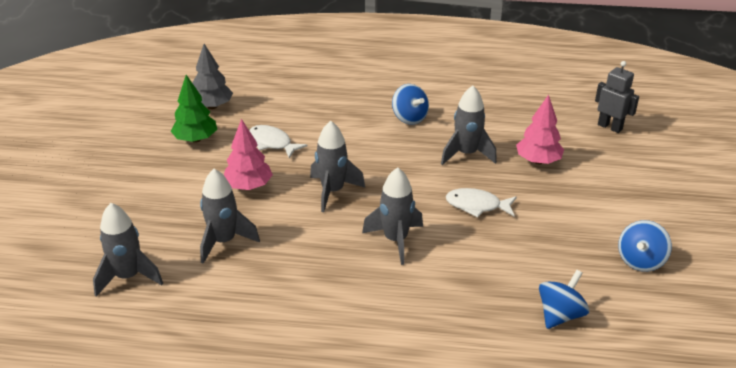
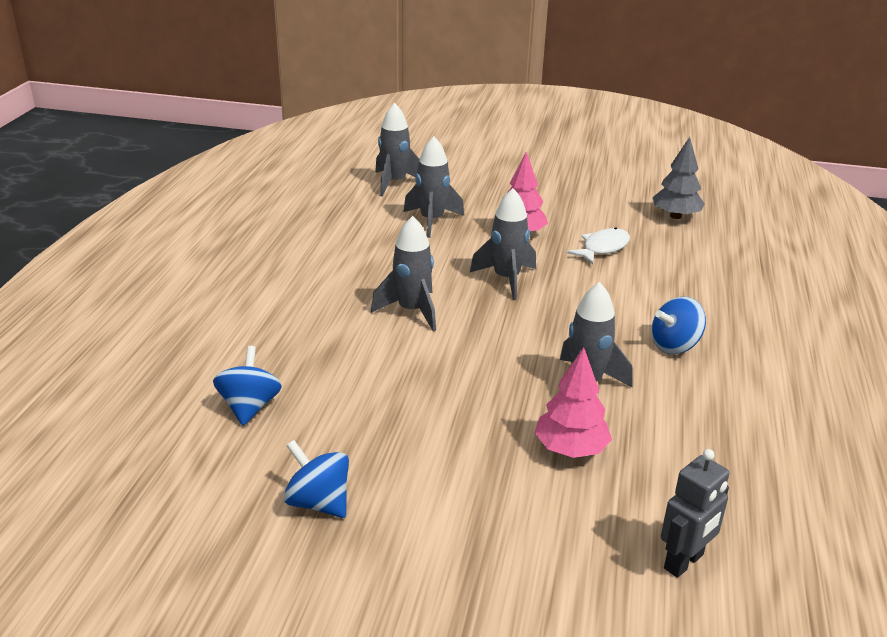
camera: 95 degrees right, 5 degrees down
(196, 139) = (606, 208): green tree -> none
(477, 205) = (467, 376): white fish -> none
(560, 315) = (249, 407): blue spinning top -> blue spinning top turned 135 degrees counterclockwise

